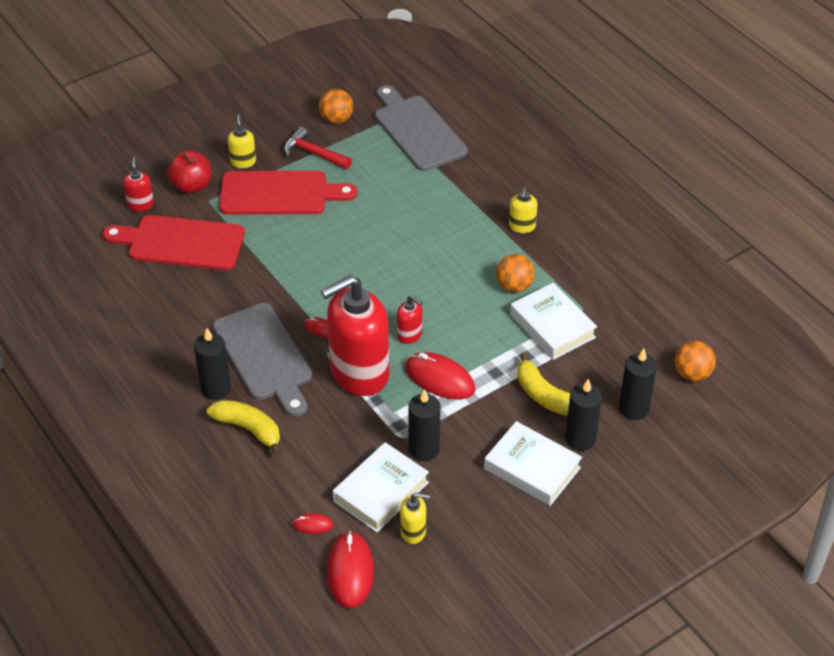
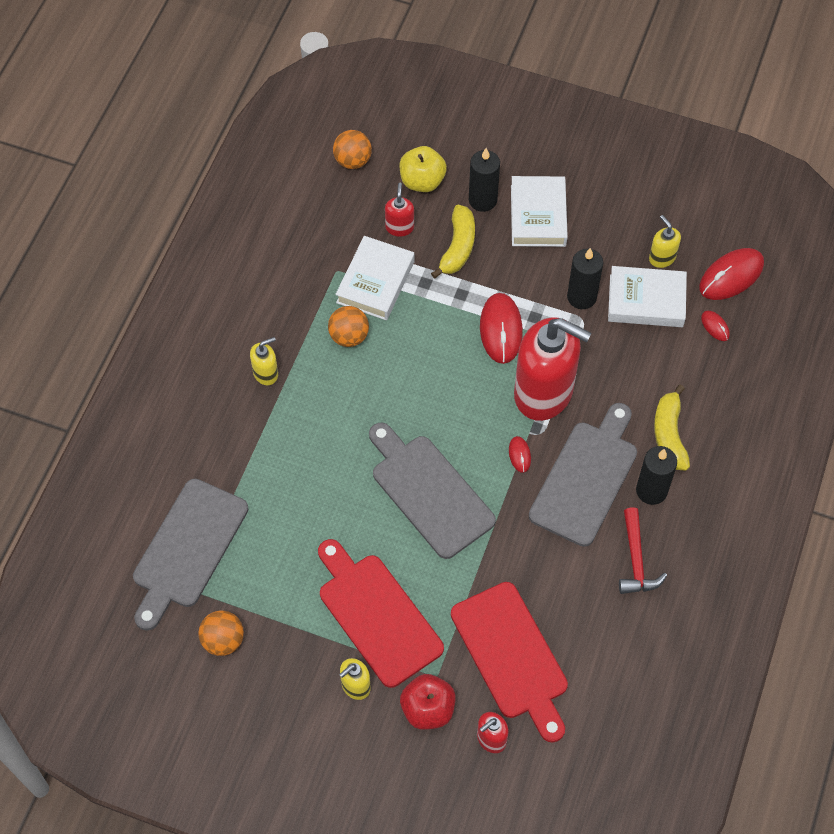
camera: 125 degrees left, 15 degrees up
(314, 153) = (293, 625): red hammer -> red hammer (636, 560)
(342, 264) = (429, 491): none -> grey cutting board
(410, 335) = (470, 381): red soap dispenser -> red soap dispenser (399, 227)
(633, 409) = (422, 181): black candle -> yellow apple

